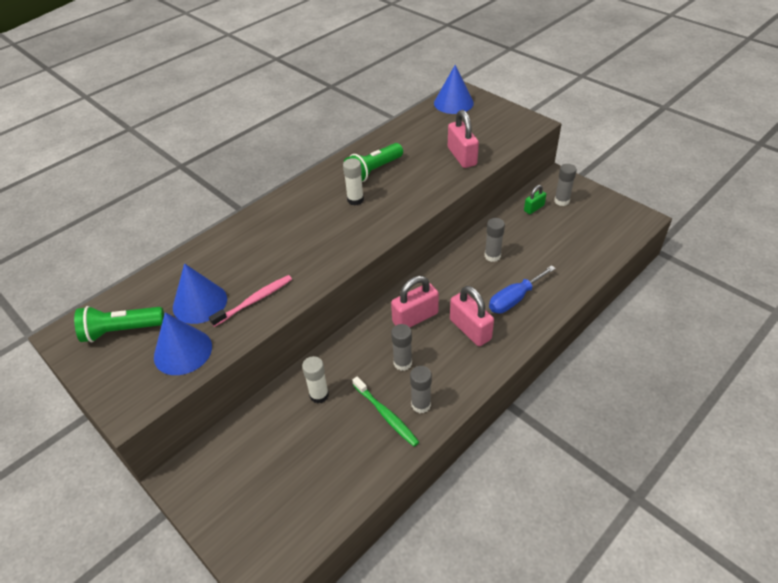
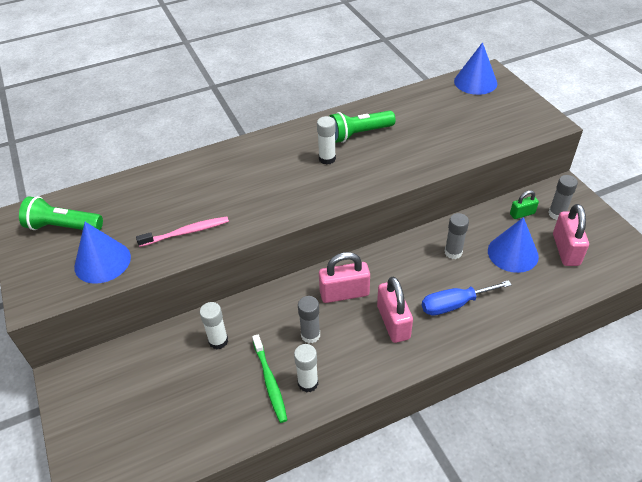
camera: 20 degrees right, 0 degrees up
(200, 303) = (139, 220): blue cone -> blue cone (512, 253)
(421, 404) = (308, 383): grey glue stick -> white glue stick
(462, 156) = (455, 140): pink padlock -> pink padlock (565, 250)

